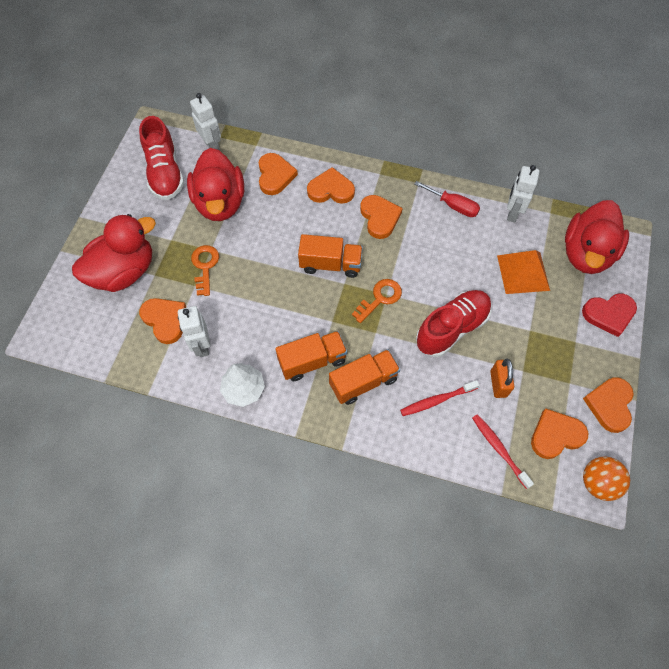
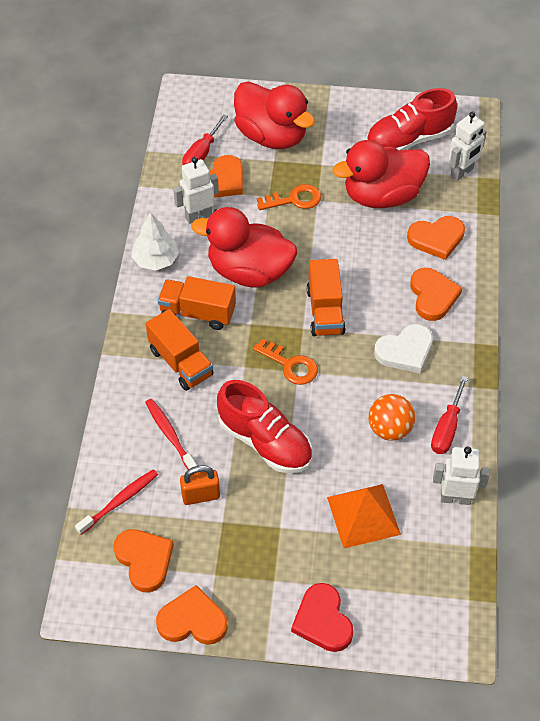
camera: 80 degrees right, 10 degrees down
(126, 333) = (201, 154): none -> red screwdriver
(312, 361) = (197, 313): orange truck -> orange truck turned 135 degrees clockwise
(379, 218) = (405, 351): orange heart -> white heart
(586, 253) = (413, 592): red duck -> red duck (249, 272)
(597, 482) = (92, 606): orange ball -> orange ball (390, 429)

